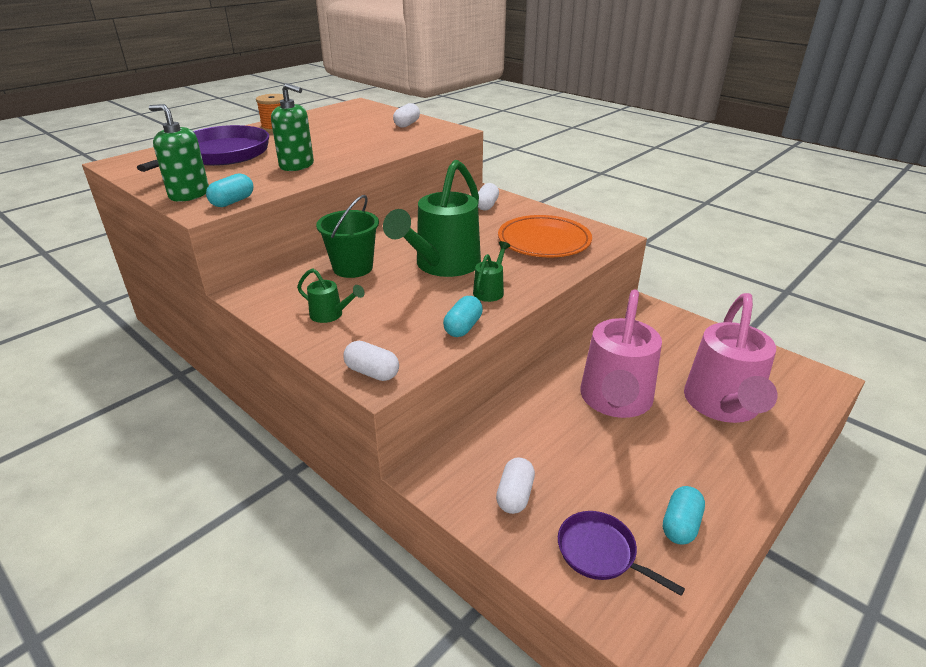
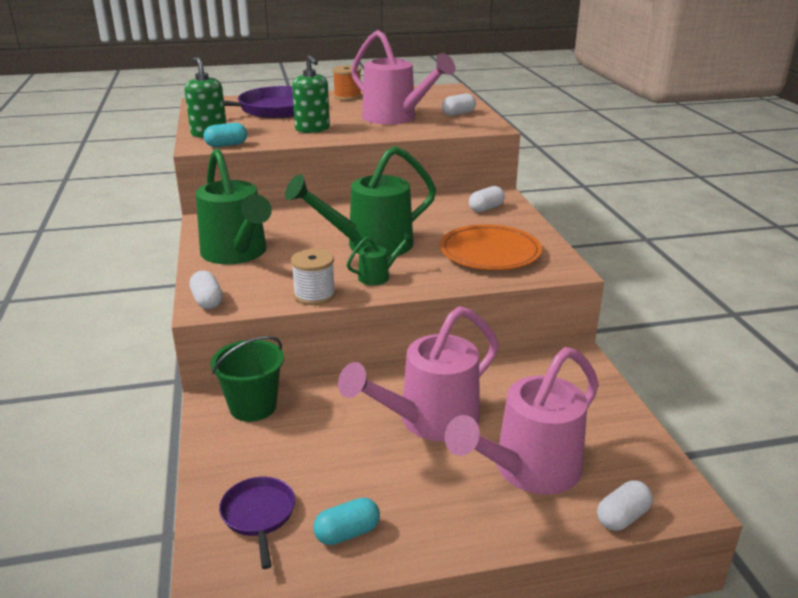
camera: 35 degrees right, 5 degrees down
(330, 315) = (237, 254): green watering can -> green watering can, size x2.28
(353, 268) = (300, 226): green bucket -> green bucket (253, 407)
(359, 139) = (395, 118): none -> pink watering can
(463, 327) = (314, 295): turquoise capsule -> white spool
(515, 495) = (253, 447): white capsule -> white capsule (622, 517)

